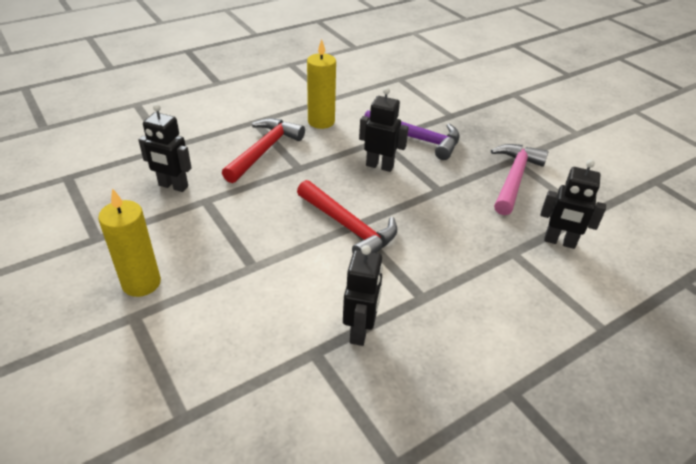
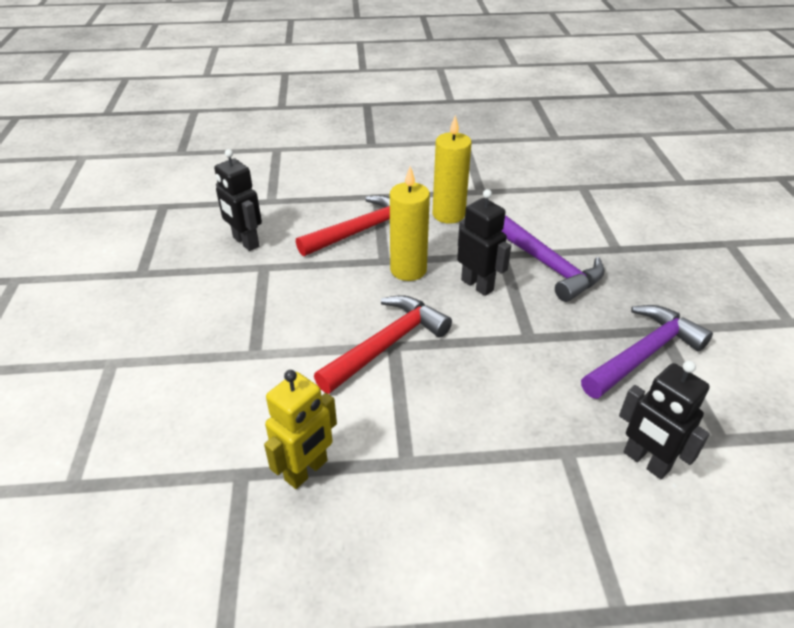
camera: 30 degrees right, 0 degrees up
(141, 283) = (143, 332): yellow candle -> yellow candle (408, 270)
(348, 227) = (386, 345): red hammer -> red hammer turned 120 degrees counterclockwise
(360, 331) = (306, 470): black robot -> yellow robot
(514, 178) = (643, 354): pink hammer -> purple hammer

